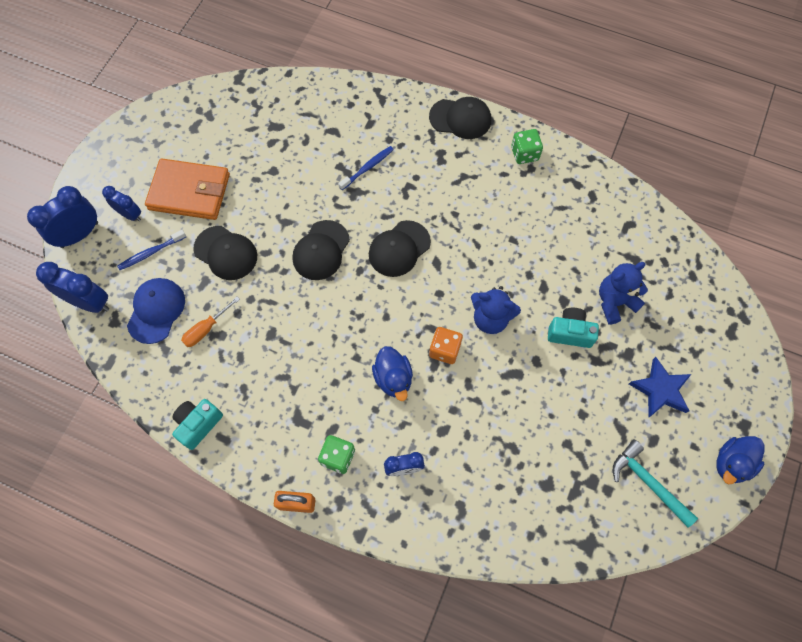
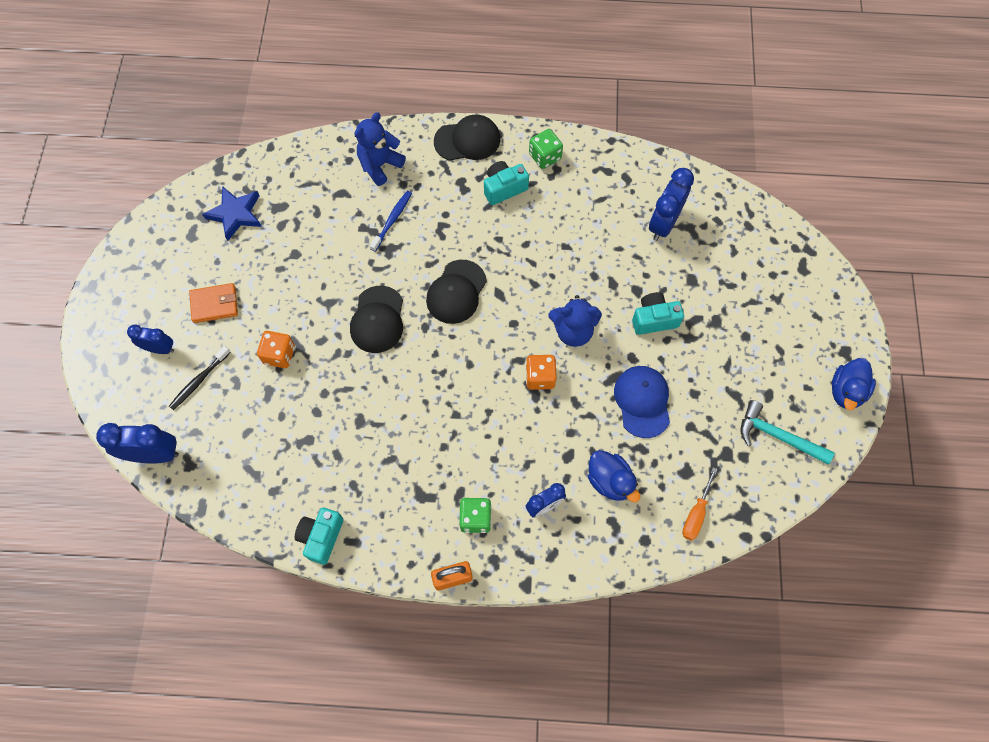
camera: 20 degrees left, 0 degrees up
(79, 235) = (113, 388): blue clock -> blue clock (663, 223)
(151, 253) = (199, 381): blue toothbrush -> black toothbrush
(156, 311) = (229, 438): blue cap -> blue cap (642, 401)
(189, 192) = (214, 304): orange wallet -> orange wallet, size x0.57
(206, 329) = (290, 439): orange screwdriver -> orange screwdriver (696, 513)
(226, 253) = (279, 355): black cap -> orange dice
(393, 378) = (500, 422): blue duck -> blue duck (610, 481)
(477, 171) = (504, 188): none -> turquoise camera
(614, 302) = (685, 275): blue teddy bear -> blue teddy bear (380, 165)
(660, 390) = (758, 345): blue star -> blue star (235, 214)

